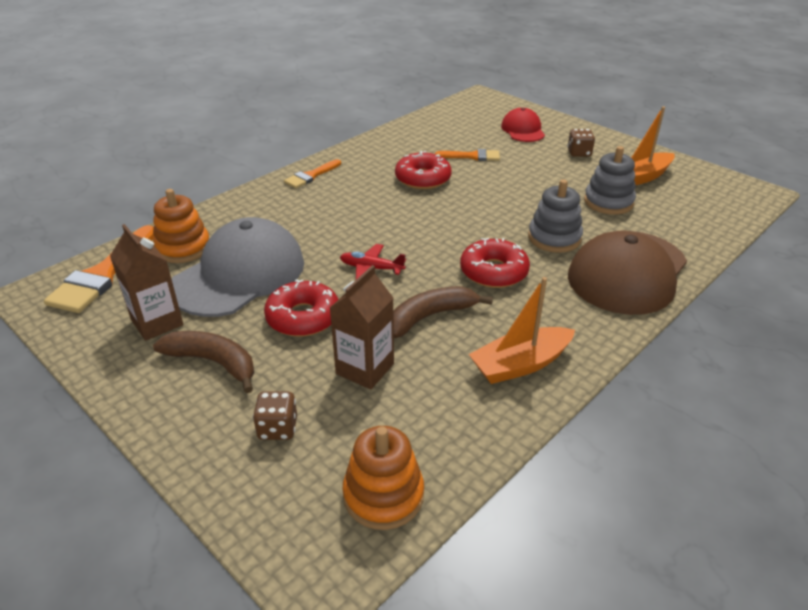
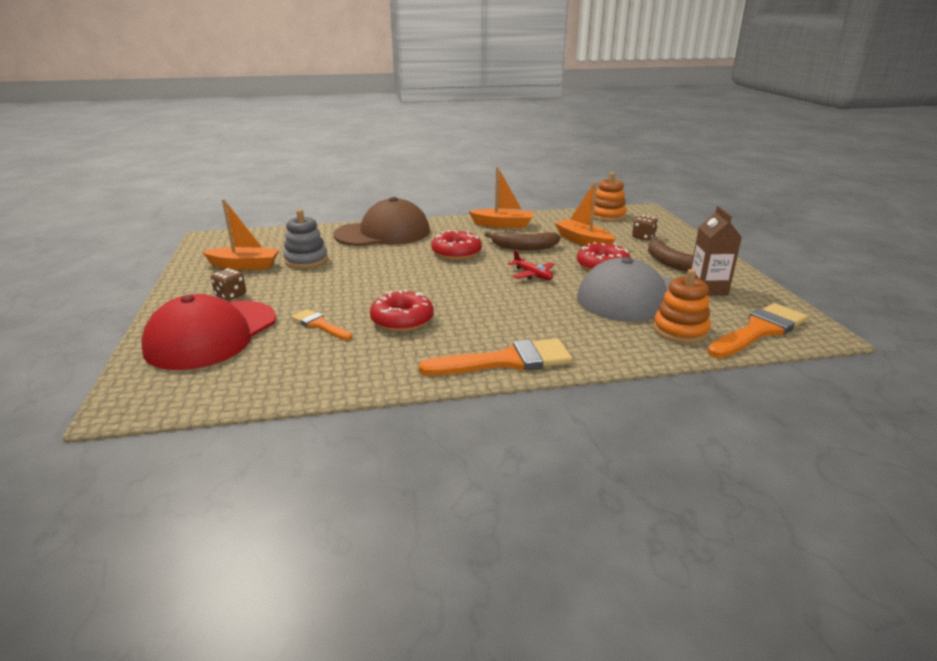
camera: 145 degrees left, 10 degrees down
(311, 176) = (506, 361): orange brush -> orange brush, size x1.75
(365, 369) = (583, 241): brown carton -> orange boat
(523, 130) = (212, 334): red cap -> red cap, size x1.87
(554, 238) = (387, 255): grey stacking toy -> none

